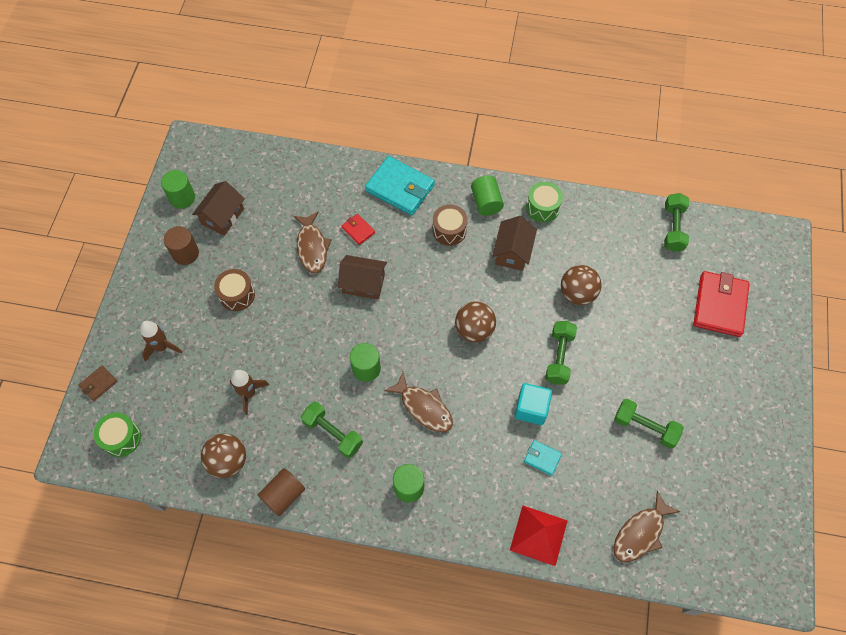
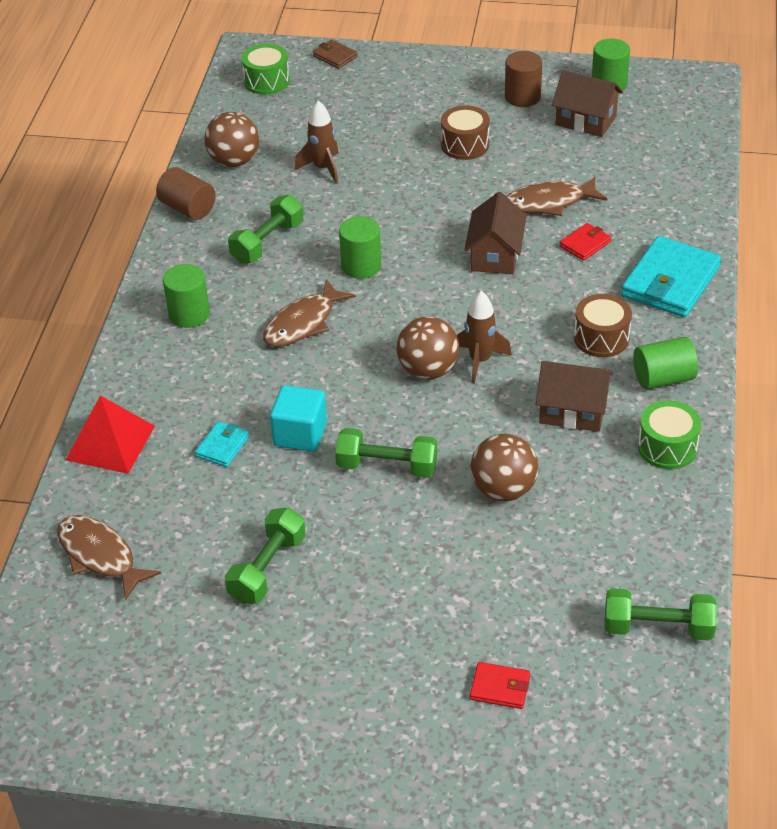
camera: 90 degrees right, 20 degrees down
(162, 347) = (385, 95): brown rocket -> brown rocket (480, 361)
(719, 305) = (500, 687): red wallet -> red wallet, size x0.48

